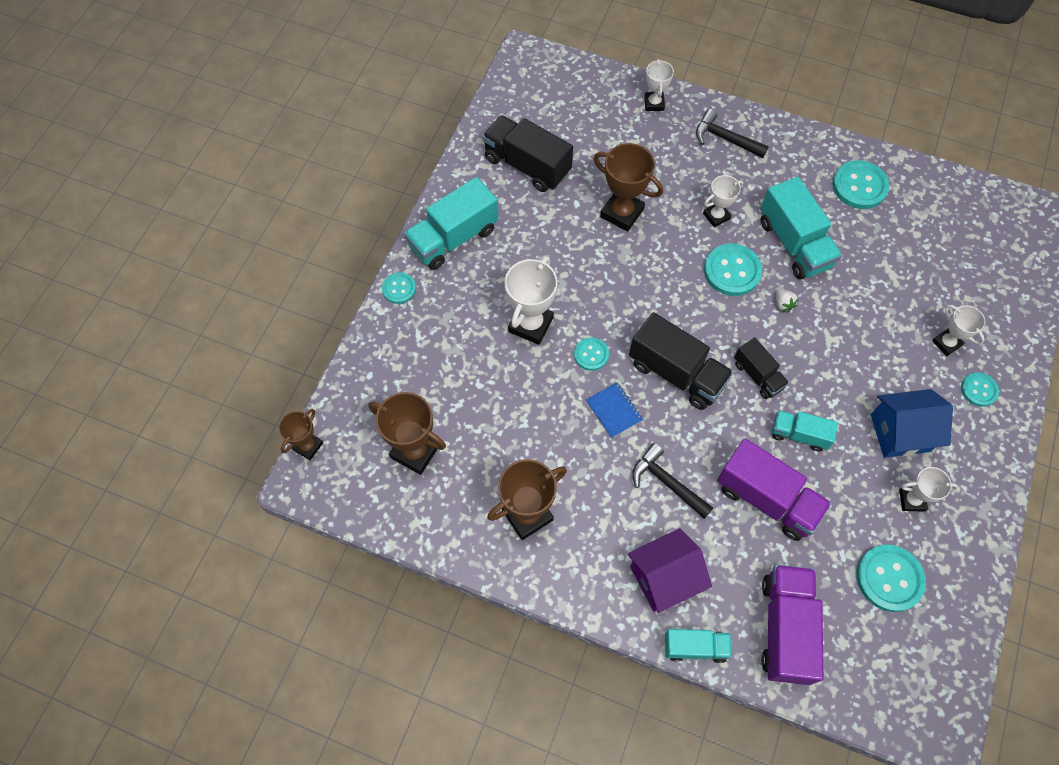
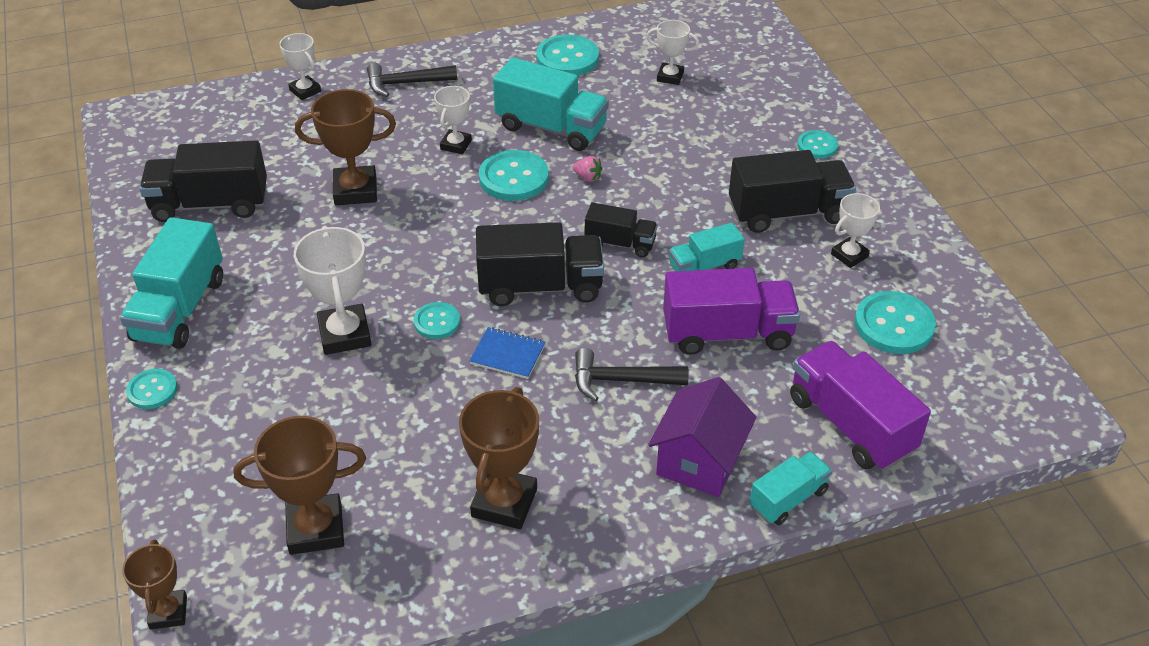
camera: 40 degrees left, 20 degrees down
(783, 304) = (588, 177): white strawberry -> pink strawberry
(900, 433) = (787, 213): blue house -> black truck
(946, 343) = (757, 128): white trophy -> white trophy (670, 77)

